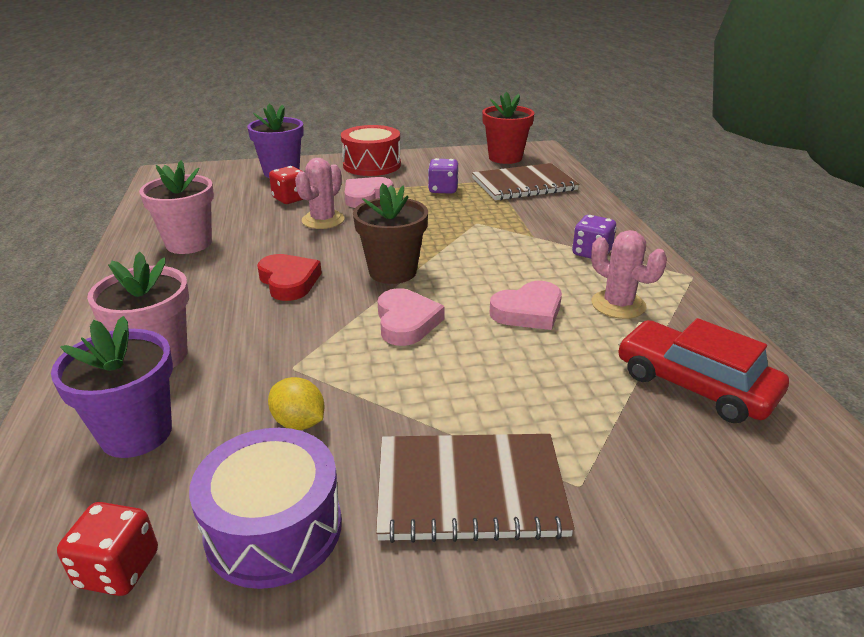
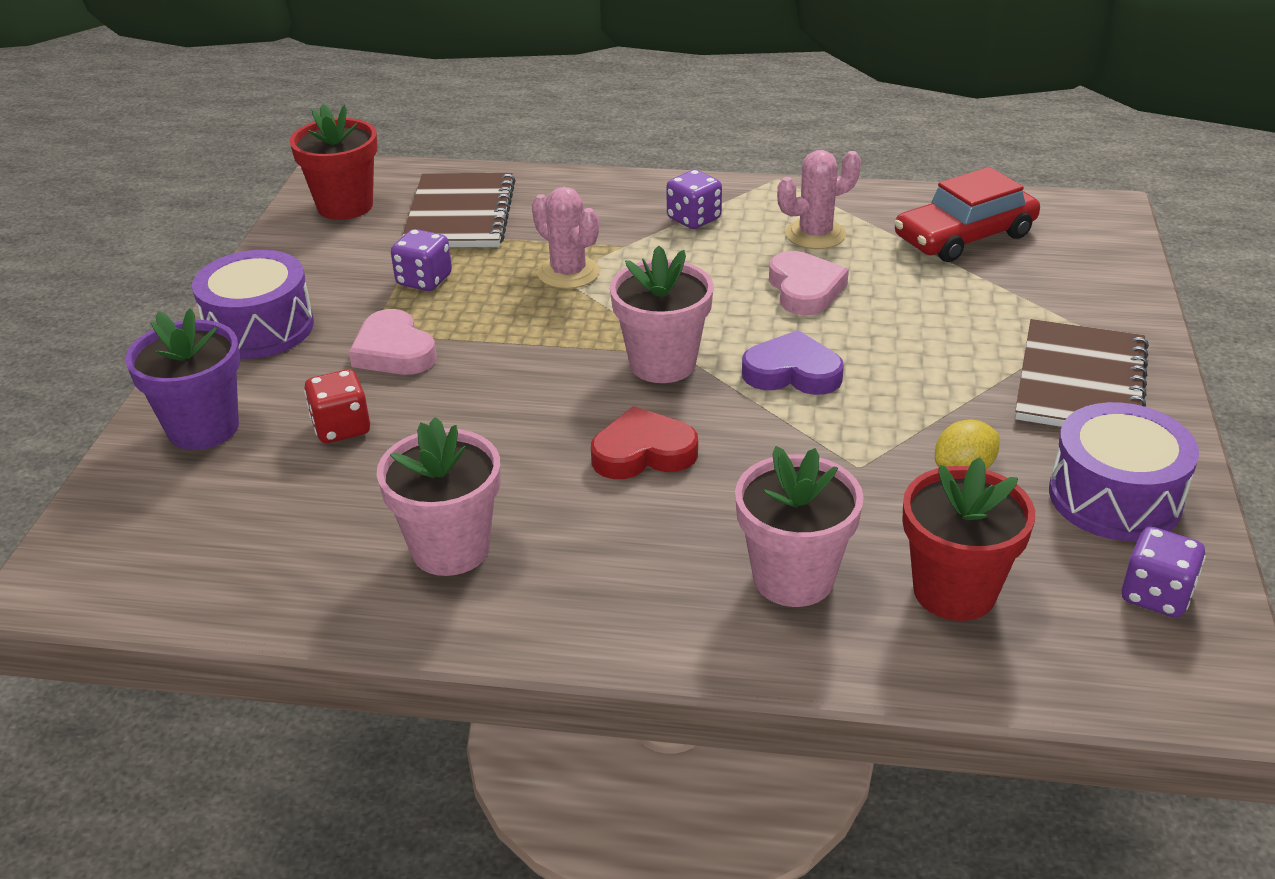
camera: 70 degrees left, 5 degrees up
(118, 569) = (1156, 595): red dice -> purple dice
(136, 433) = (954, 591): purple flower pot -> red flower pot
(323, 220) = (456, 403): pink cactus -> pink cactus (568, 273)
(372, 165) = (259, 328): red drum -> purple drum
(392, 272) = (662, 363): brown flower pot -> pink flower pot
(406, 322) = (792, 372): pink heart -> purple heart

